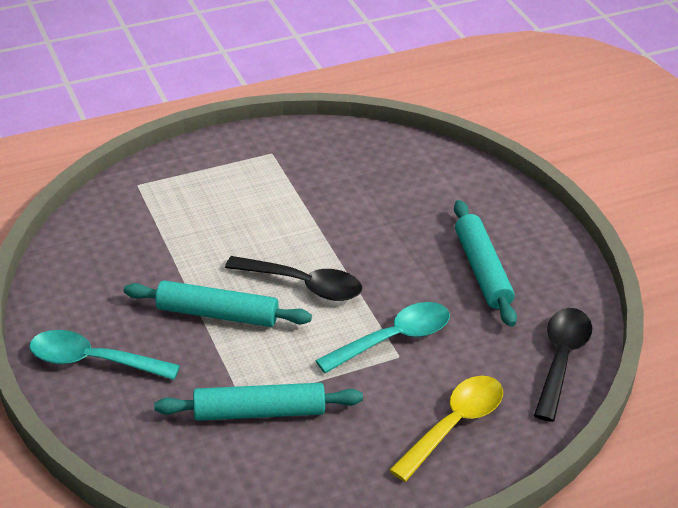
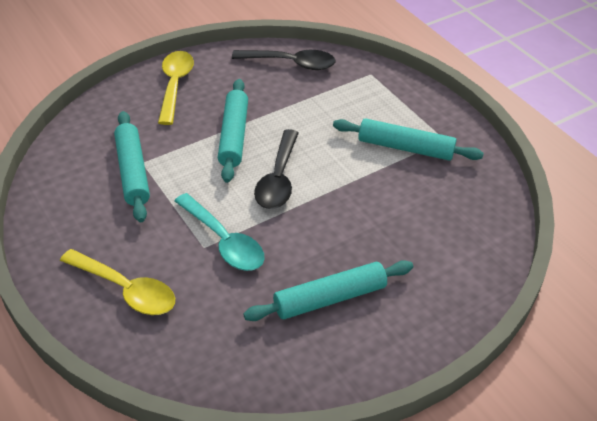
camera: 80 degrees right, 5 degrees up
(93, 361) = (175, 85): turquoise spoon -> yellow spoon
(277, 182) = (405, 147): none -> turquoise rolling pin
(561, 360) = (216, 367): black spoon -> black spoon (291, 63)

